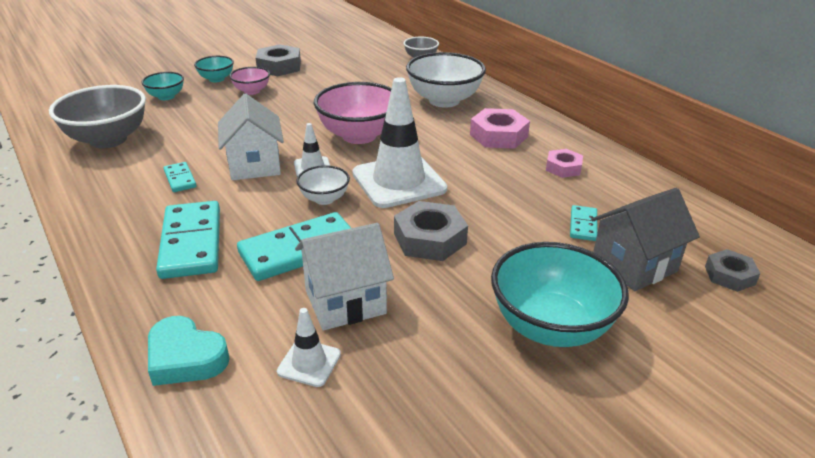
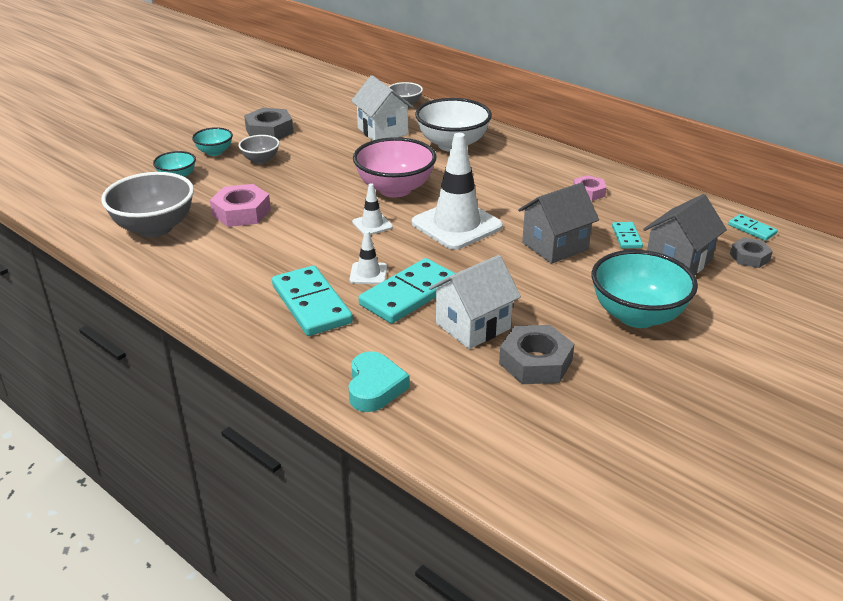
camera: 15 degrees left, 0 degrees up
(180, 179) = (257, 253): turquoise domino -> turquoise domino (752, 229)
(185, 358) = (375, 387): turquoise heart -> turquoise heart turned 105 degrees counterclockwise
(252, 91) = (260, 160): pink bowl -> grey bowl
(254, 165) = (317, 230): white house -> white house (382, 131)
(309, 363) = (473, 372): white traffic cone -> white traffic cone (368, 273)
(324, 199) = (401, 250): white bowl -> none
(429, 239) = (511, 268): grey nut -> grey nut (535, 362)
(493, 222) = (555, 246): none -> grey house
(498, 135) = (519, 171): pink nut -> pink nut (241, 212)

